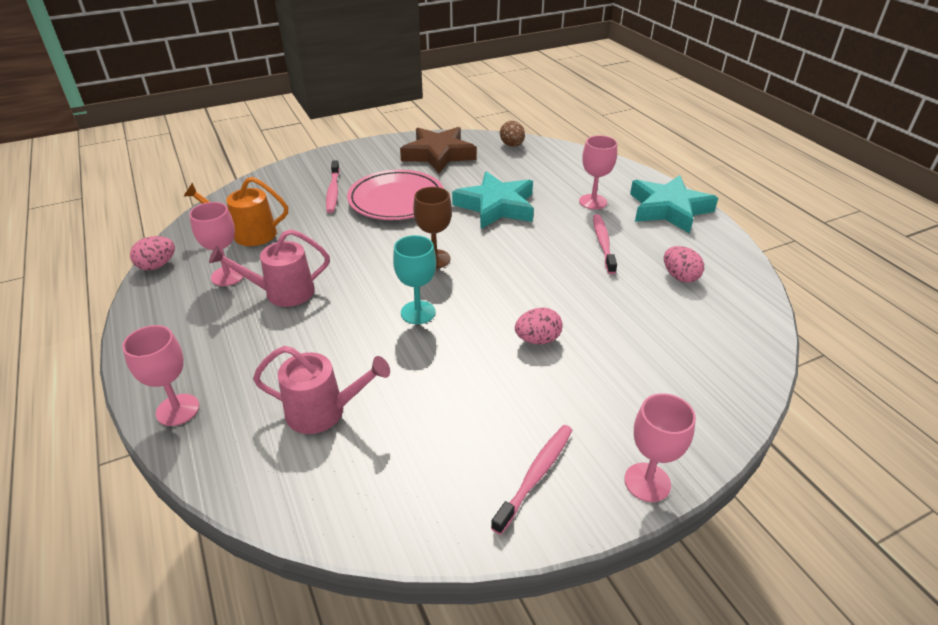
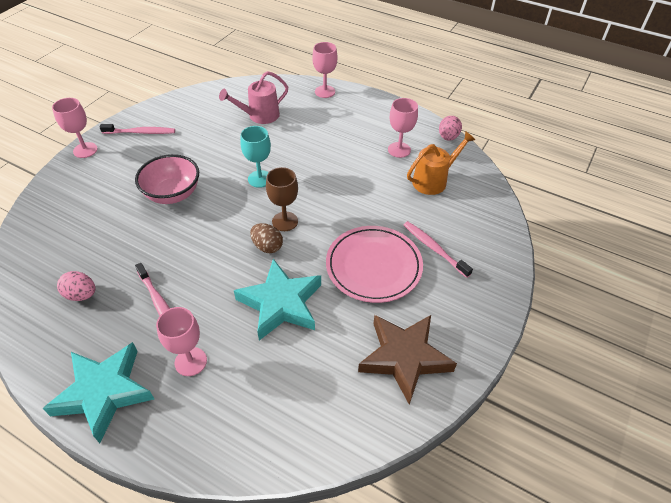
camera: 145 degrees right, 10 degrees up
(282, 293) = (353, 155): pink watering can -> none
(512, 145) = (341, 430): brown egg -> brown egg (267, 246)
(536, 476) = (140, 132): pink toothbrush -> pink toothbrush turned 90 degrees counterclockwise
(537, 339) = (173, 194): pink egg -> pink bowl

